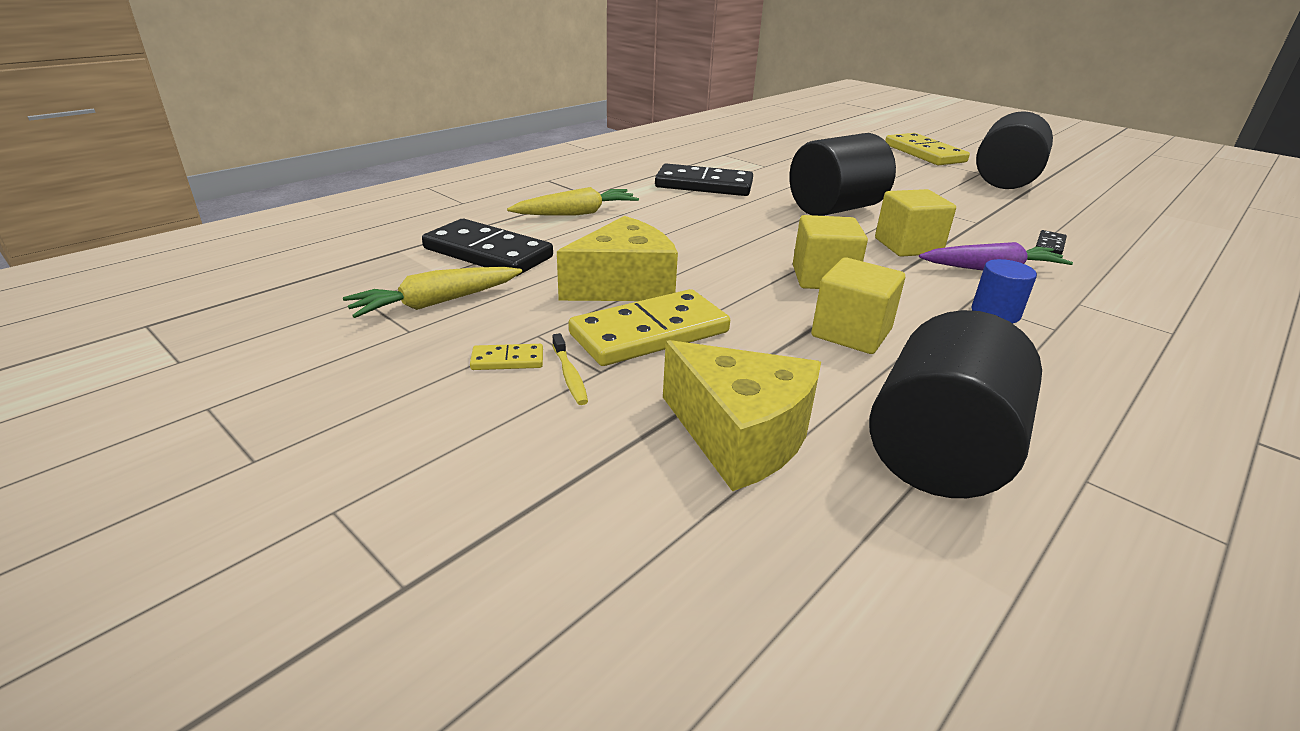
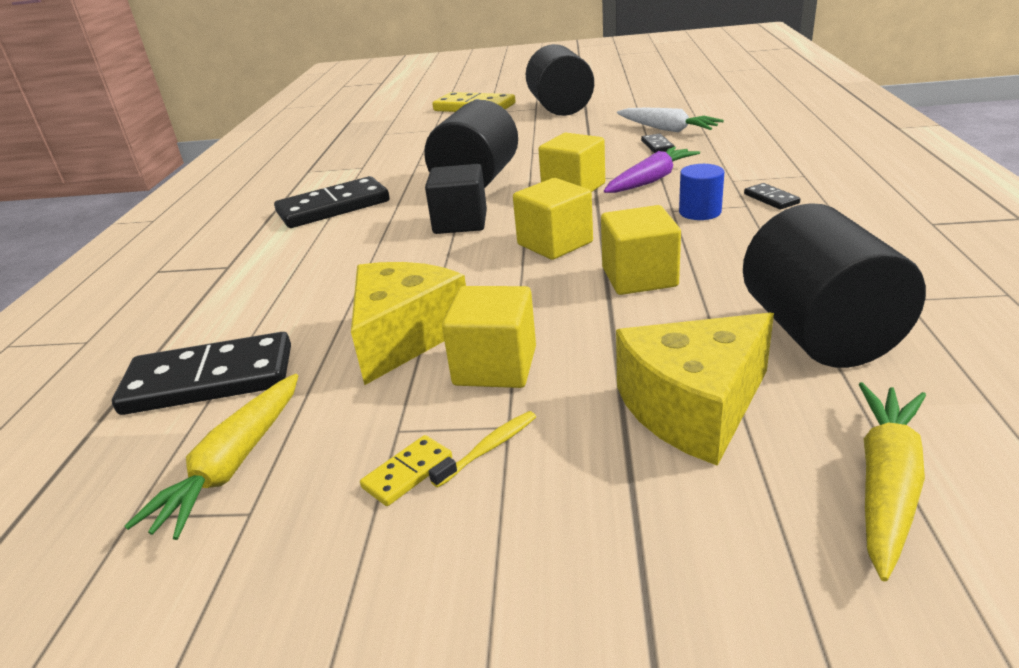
camera: 35 degrees left, 0 degrees up
(570, 376) = (489, 448): yellow toothbrush -> yellow toothbrush turned 75 degrees counterclockwise
(576, 213) = (246, 291): yellow carrot -> yellow carrot (885, 484)
(649, 333) = (495, 366): yellow domino -> yellow cube
(740, 436) = (693, 407): yellow cheese -> yellow cheese turned 150 degrees clockwise
(775, 232) = (460, 222): none -> black cube
(1086, 235) = (667, 129): none -> white carrot
(1093, 335) = (771, 199): none -> black domino

